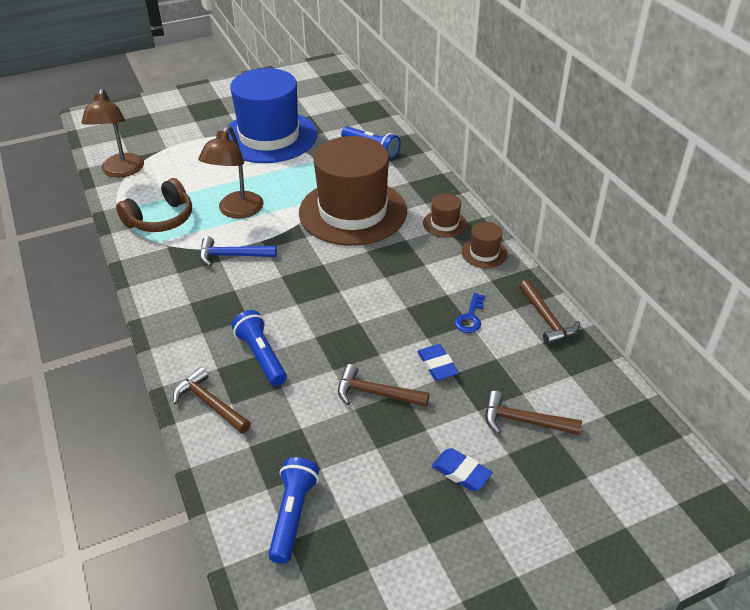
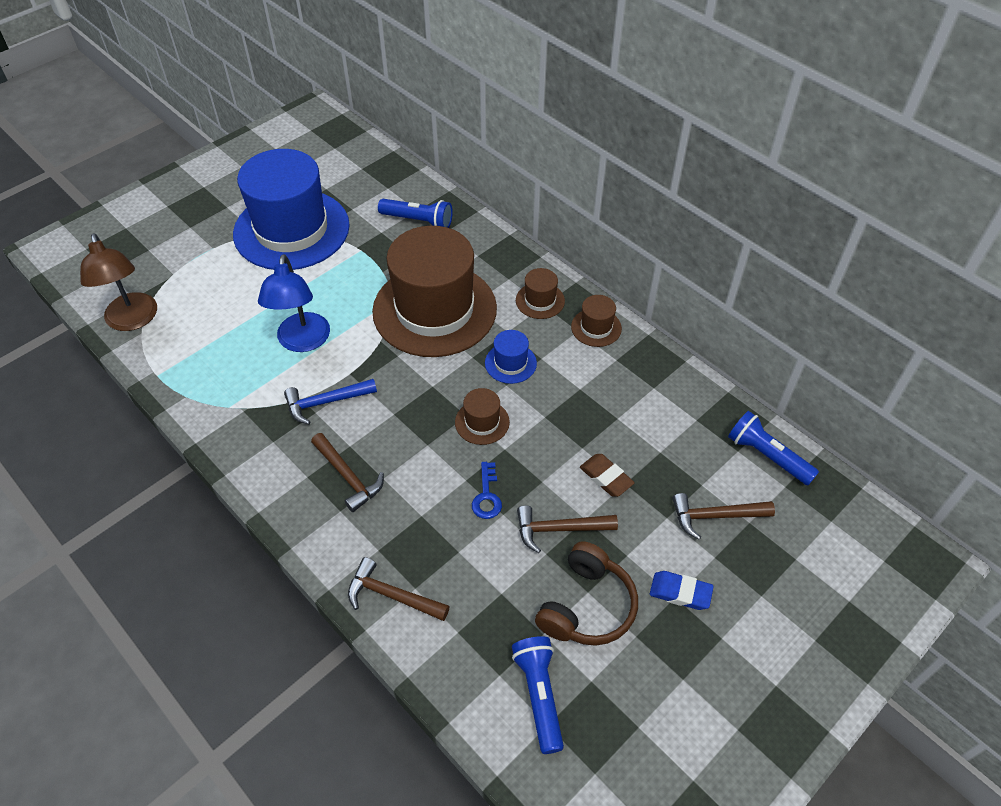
camera: 20 degrees left, 10 degrees up
(161, 219) = (217, 375): brown headphones -> brown headphones (586, 606)
(237, 211) = (302, 342): brown lamp -> blue lamp
(261, 356) = (419, 521): blue flashlight -> blue flashlight (767, 456)
(350, 298) = (482, 422): none -> brown hat
(396, 262) = (510, 363): none -> blue hat
(437, 365) = (606, 477): blue eraser -> brown eraser
(470, 317) = (615, 410): blue key -> blue key (487, 496)
(546, 319) = (690, 392): brown hammer -> brown hammer (348, 476)

